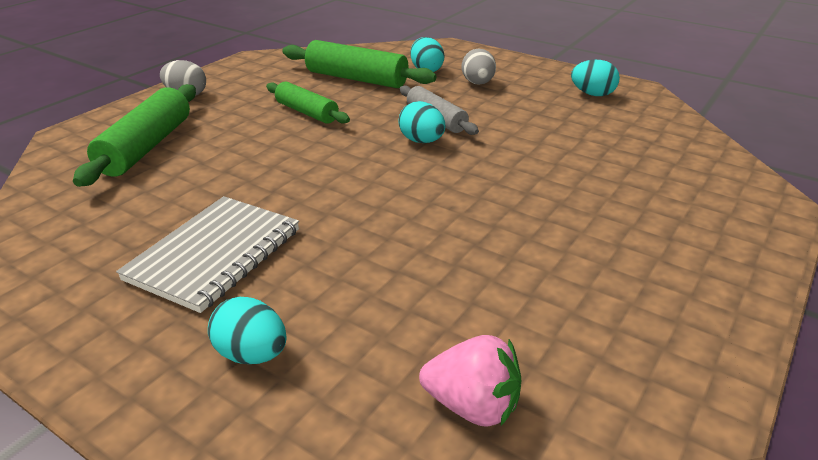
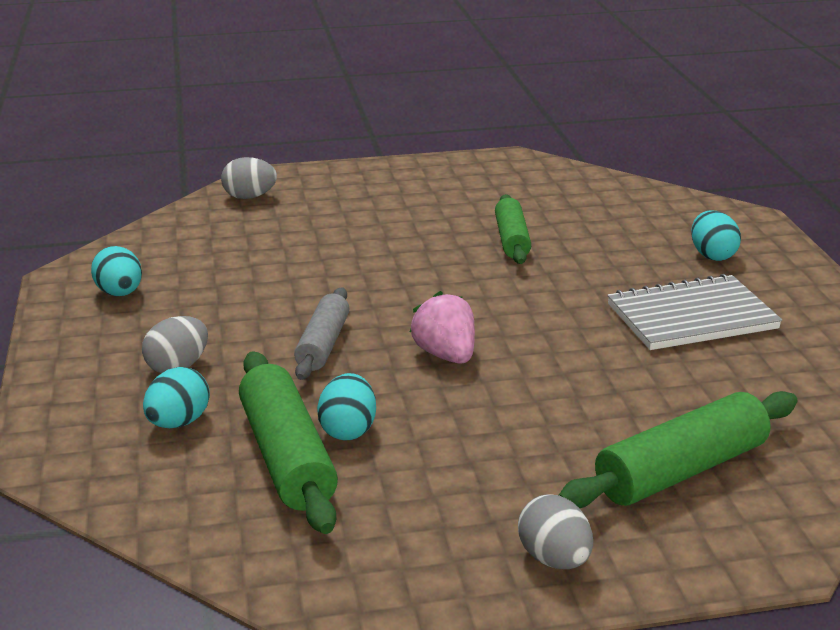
camera: 135 degrees left, 5 degrees down
(307, 112) = (437, 428): green rolling pin -> green rolling pin (512, 239)
(421, 141) = (384, 328): turquoise egg -> turquoise egg (348, 430)
(472, 406) = (616, 196): pink strawberry -> pink strawberry (445, 355)
(728, 182) = (249, 197): none -> grey egg

